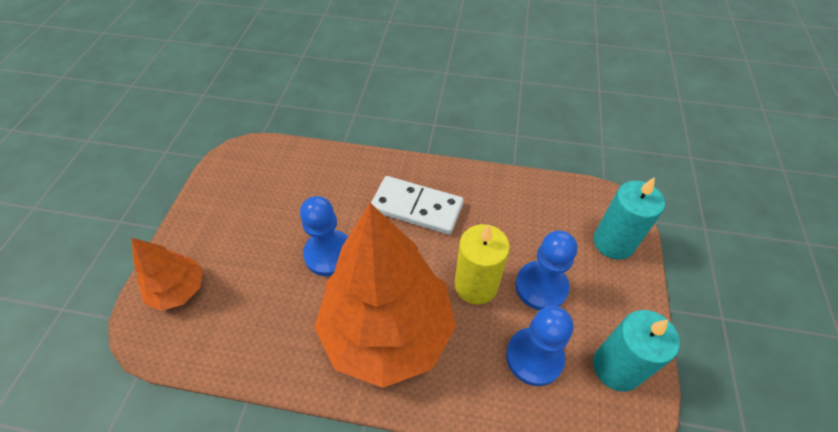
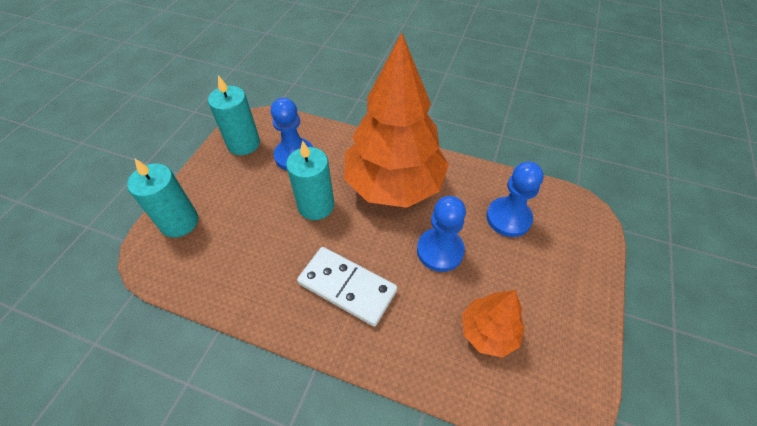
camera: 170 degrees left, 0 degrees up
(179, 290) = (572, 238): orange tree -> orange tree (488, 331)
(476, 285) = (316, 206): yellow candle -> turquoise candle
(541, 287) = (264, 197): blue pawn -> blue pawn (508, 218)

